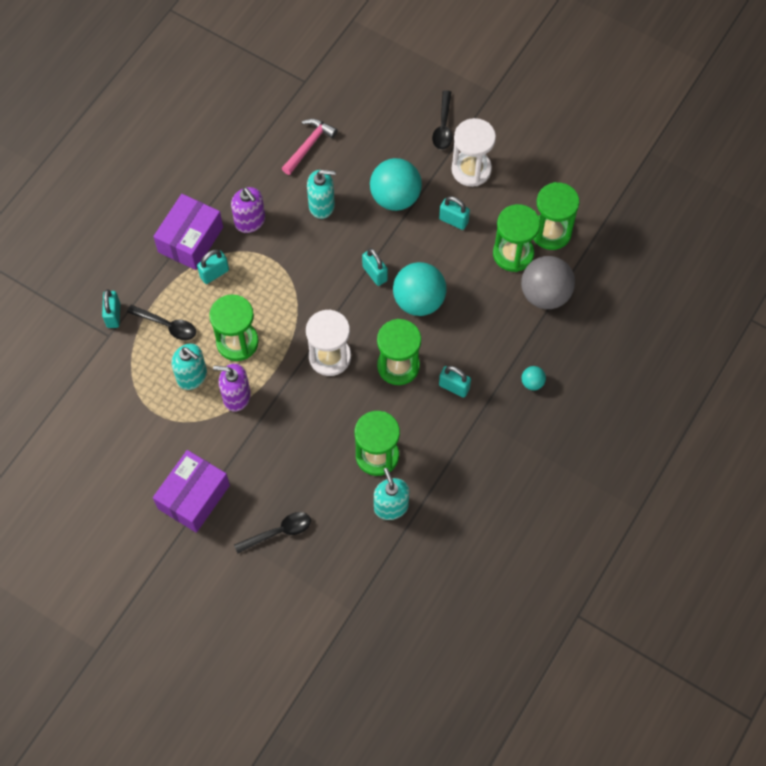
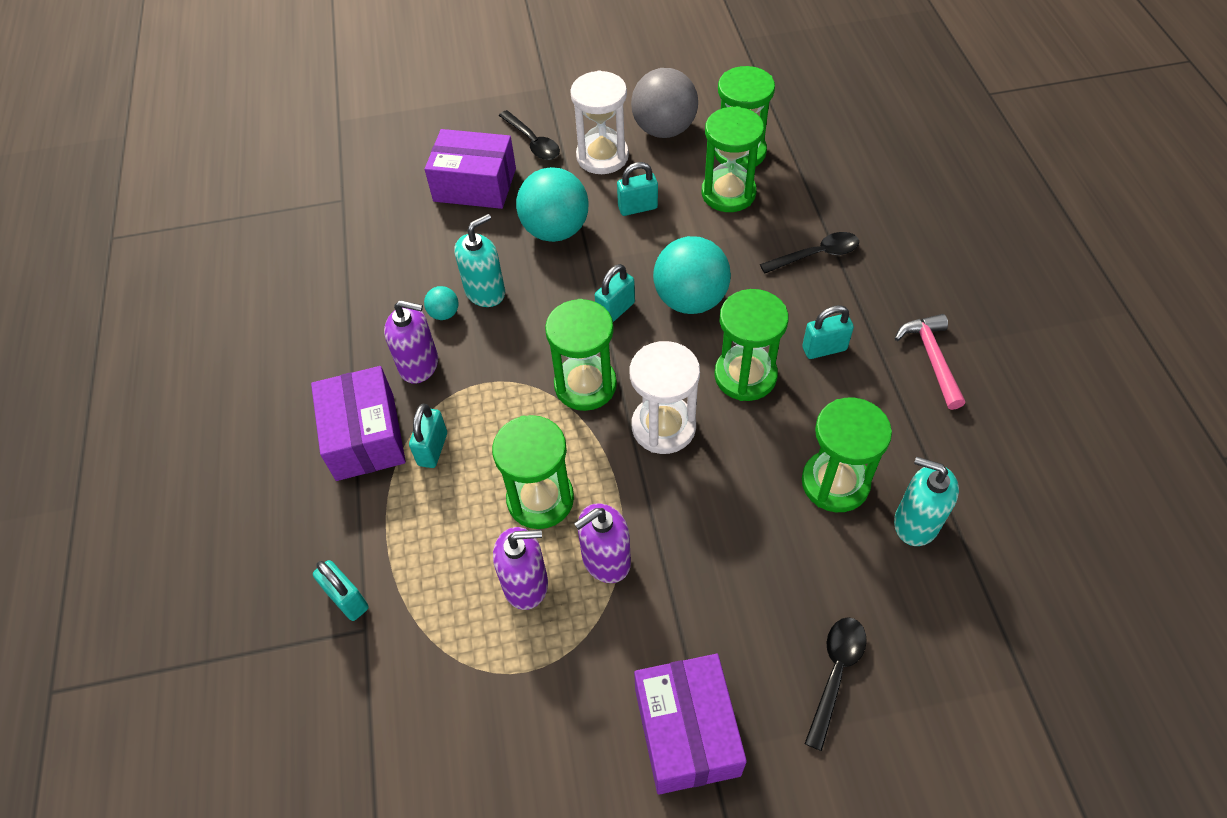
camera: 40 degrees left, 10 degrees down
(167, 325) = (432, 553): black spoon -> black spoon (816, 255)
(192, 376) = (526, 584): turquoise soap dispenser -> purple soap dispenser
(309, 145) = (409, 250): pink hammer -> pink hammer (932, 359)
(316, 302) = (585, 385): none -> green hourglass
(375, 273) = (615, 310): turquoise padlock -> turquoise padlock turned 60 degrees counterclockwise
(383, 130) = (475, 185): none -> purple box
(532, 382) = (889, 284): turquoise ball -> turquoise ball (444, 313)
(545, 294) = (800, 203): grey ball -> grey ball (664, 129)

